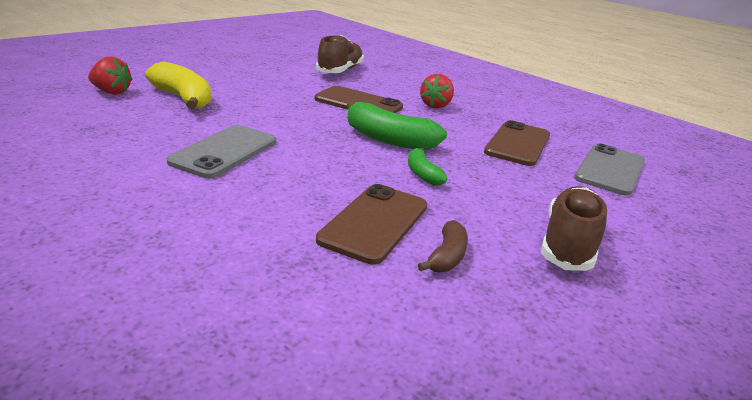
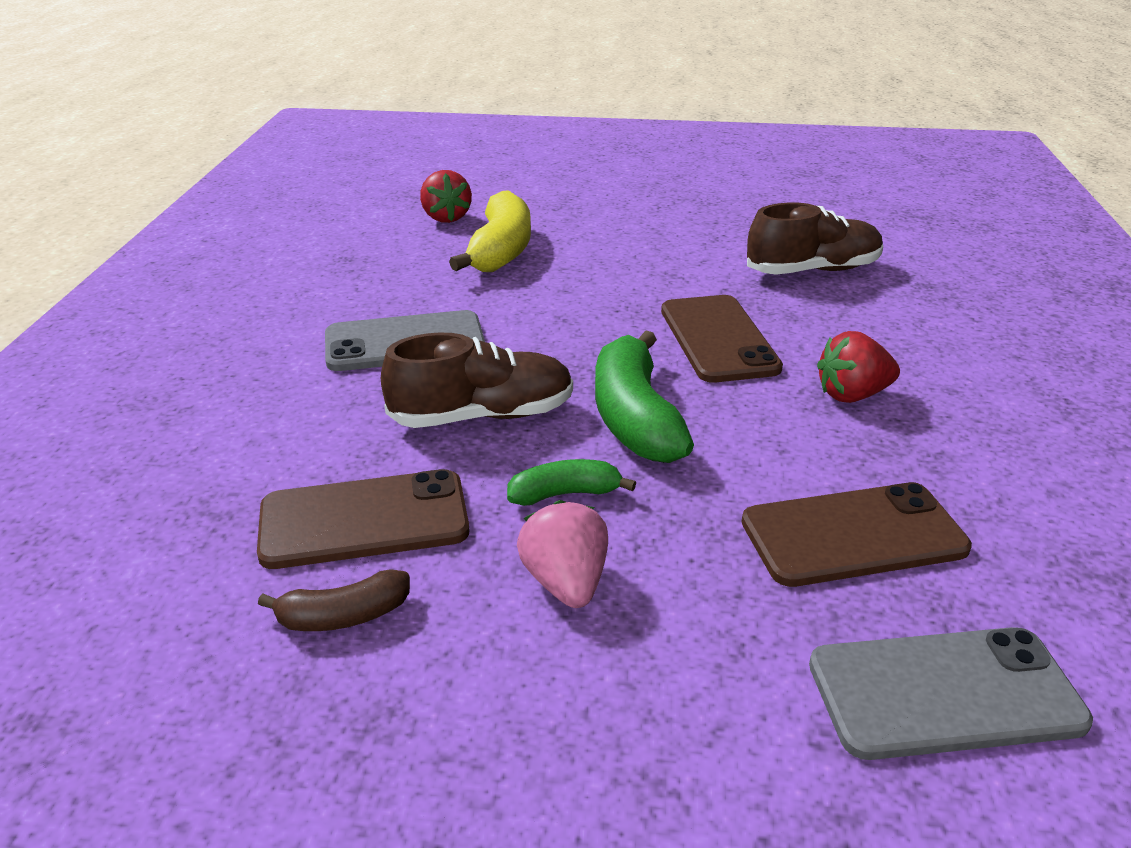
camera: 55 degrees right, 5 degrees up
(422, 174) = (564, 494): green banana -> green banana turned 45 degrees clockwise
(484, 199) = (565, 582): none -> pink strawberry
(568, 244) = (529, 730): brown shoe -> brown shoe (482, 416)

